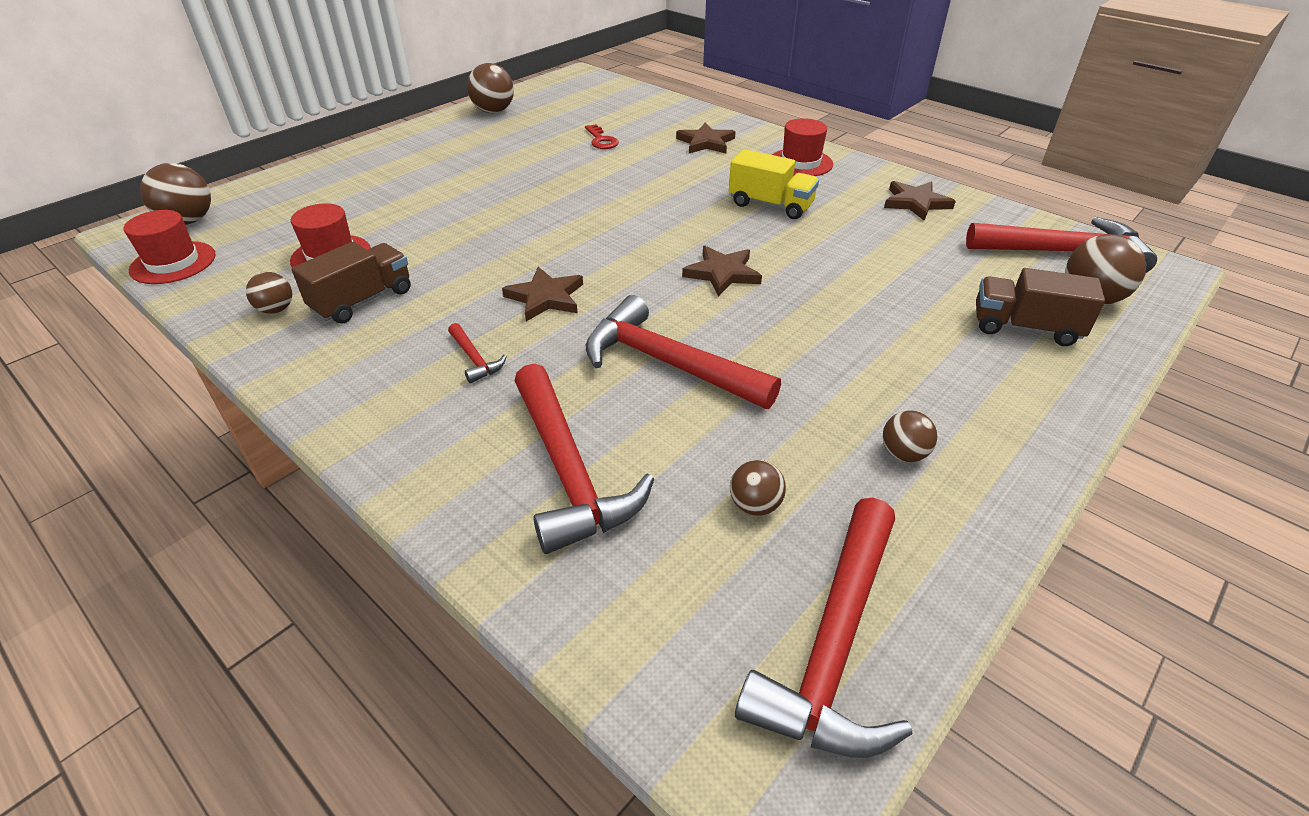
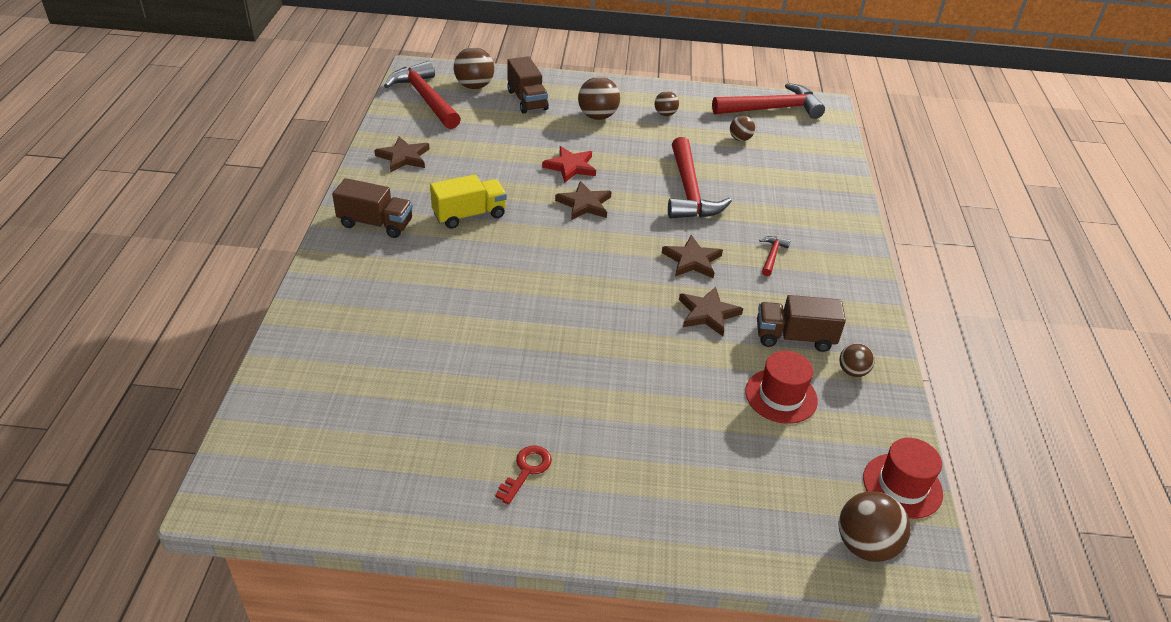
camera: 130 degrees left, 0 degrees up
(494, 111) = (421, 500): brown ball -> brown ball (597, 116)
(569, 471) = (789, 188): red hammer -> none
(601, 140) = (428, 361): red key -> red key (526, 470)
(706, 142) = (375, 290): brown star -> brown star (708, 313)
(770, 205) = (469, 215): yellow truck -> yellow truck turned 75 degrees clockwise
(800, 163) = (375, 224): red hat -> brown truck
(811, 295) = (570, 167): none -> red star

